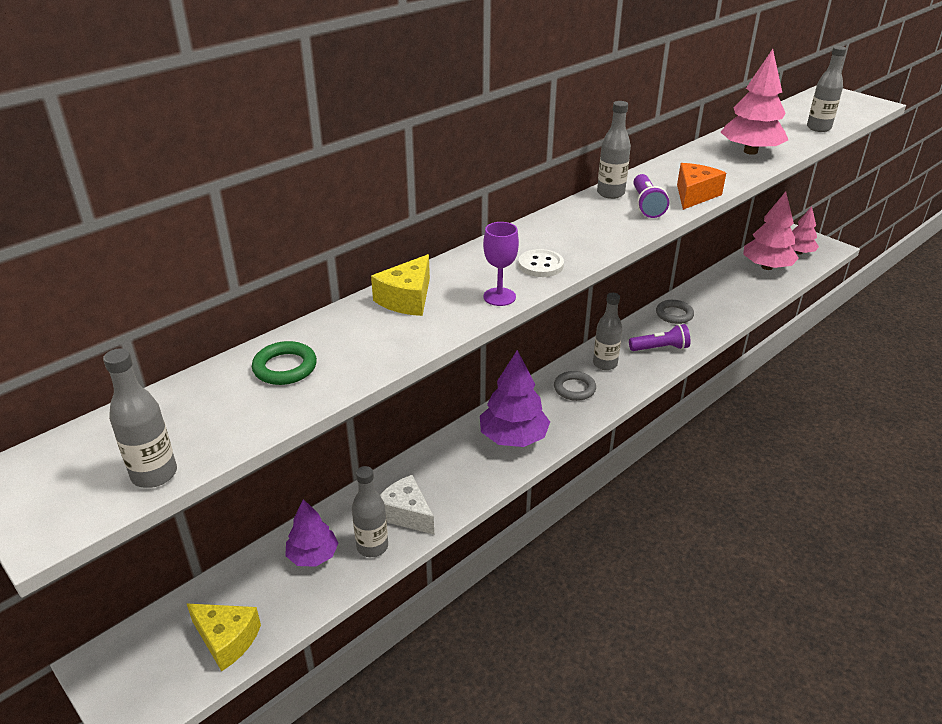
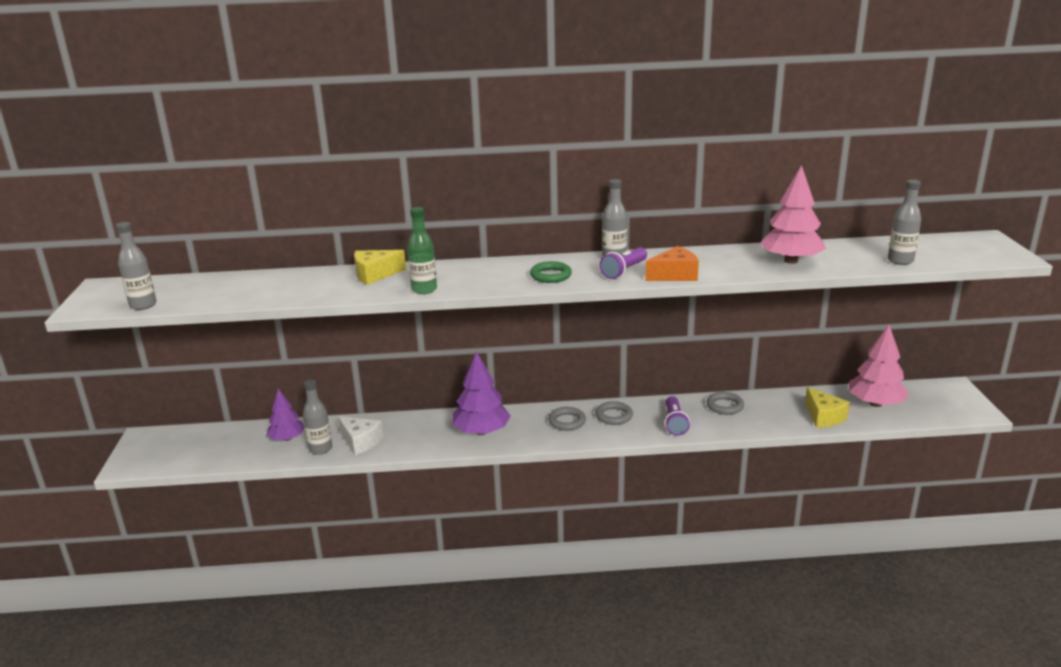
camera: 40 degrees right, 10 degrees down
(227, 639) = (200, 455): yellow cheese -> yellow cheese (823, 417)
(285, 367) = (263, 285): green ring -> green ring (550, 275)
(406, 514) = (360, 442): white cheese -> white cheese turned 135 degrees clockwise
(499, 297) = (424, 289): purple goblet -> green bottle
(540, 265) = (481, 282): white button -> none
(605, 364) = (614, 416): grey bottle -> grey ring
(660, 348) = (674, 423): purple flashlight -> purple flashlight turned 60 degrees clockwise
(799, 252) = (931, 404): pink tree -> none

